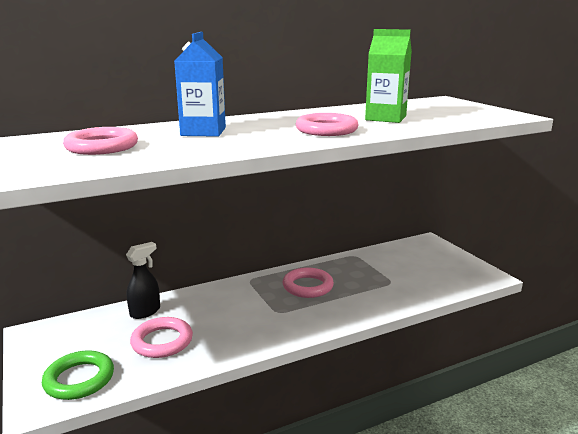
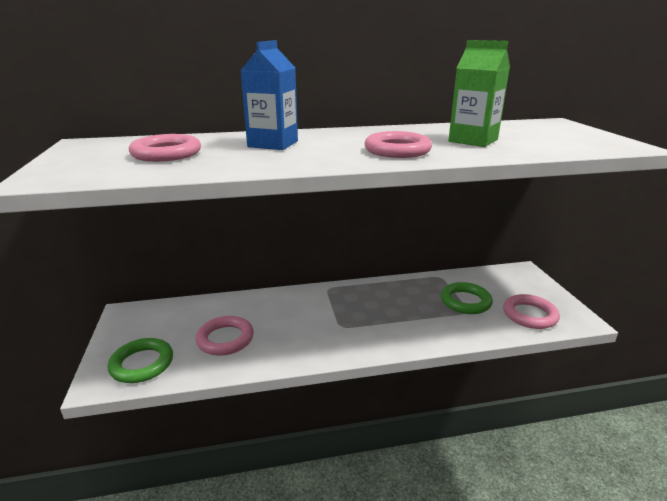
camera: 15 degrees right, 5 degrees up
(145, 312) = (223, 307): black spray bottle -> none
(307, 286) = (380, 303): pink ring -> pink ring (529, 315)
(386, 274) = (465, 301): none -> green ring

